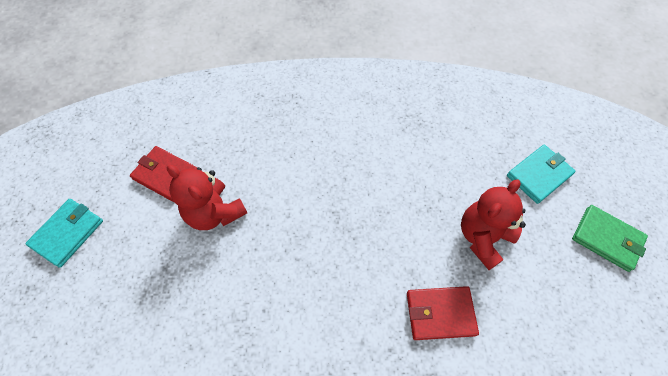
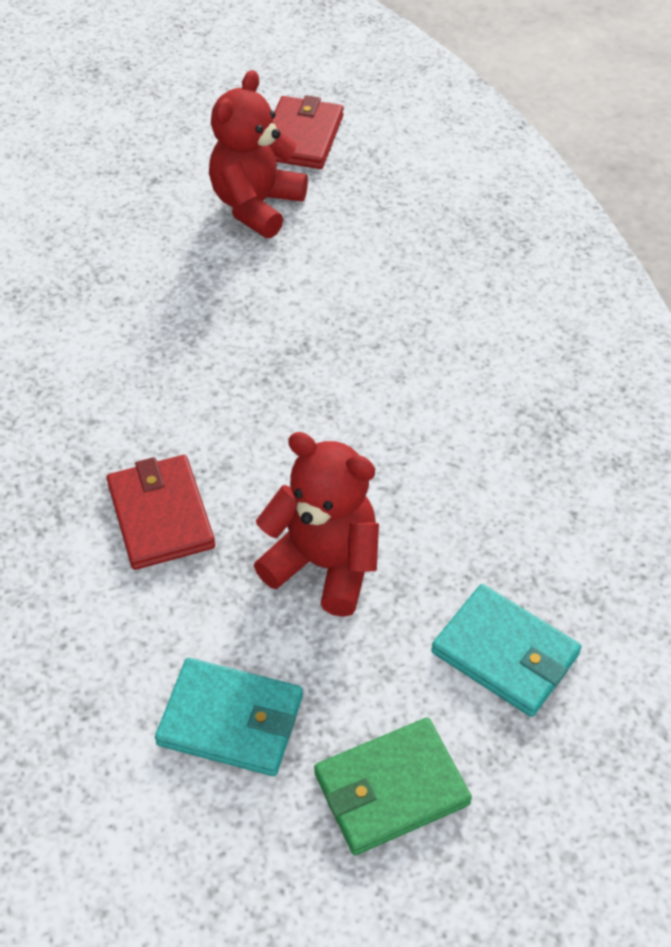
camera: 75 degrees right, 10 degrees down
(67, 233) = (178, 75): turquoise wallet -> turquoise wallet (231, 720)
(607, 239) = (391, 789): green wallet -> green wallet turned 45 degrees clockwise

